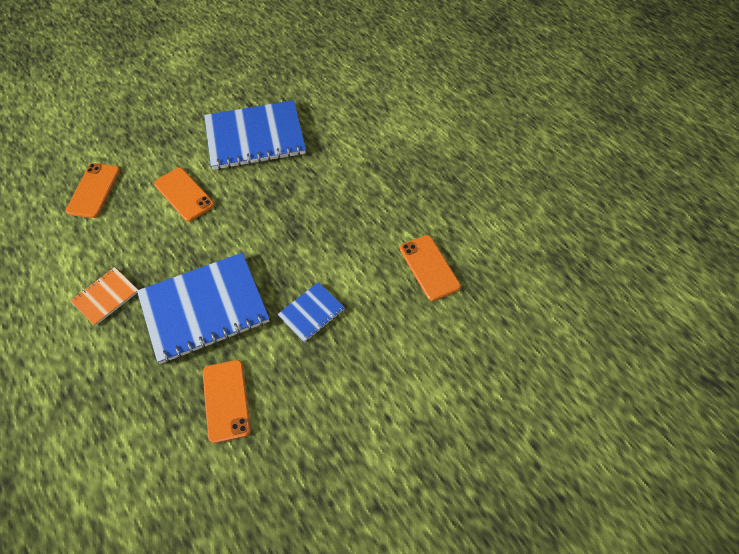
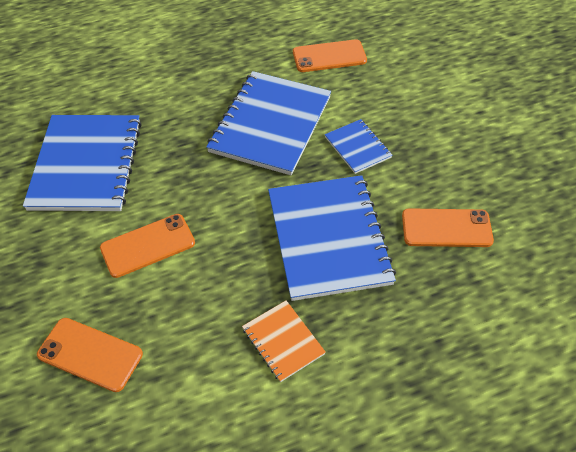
camera: 75 degrees left, 5 degrees down
(324, 240) = (270, 124): none -> blue notebook

